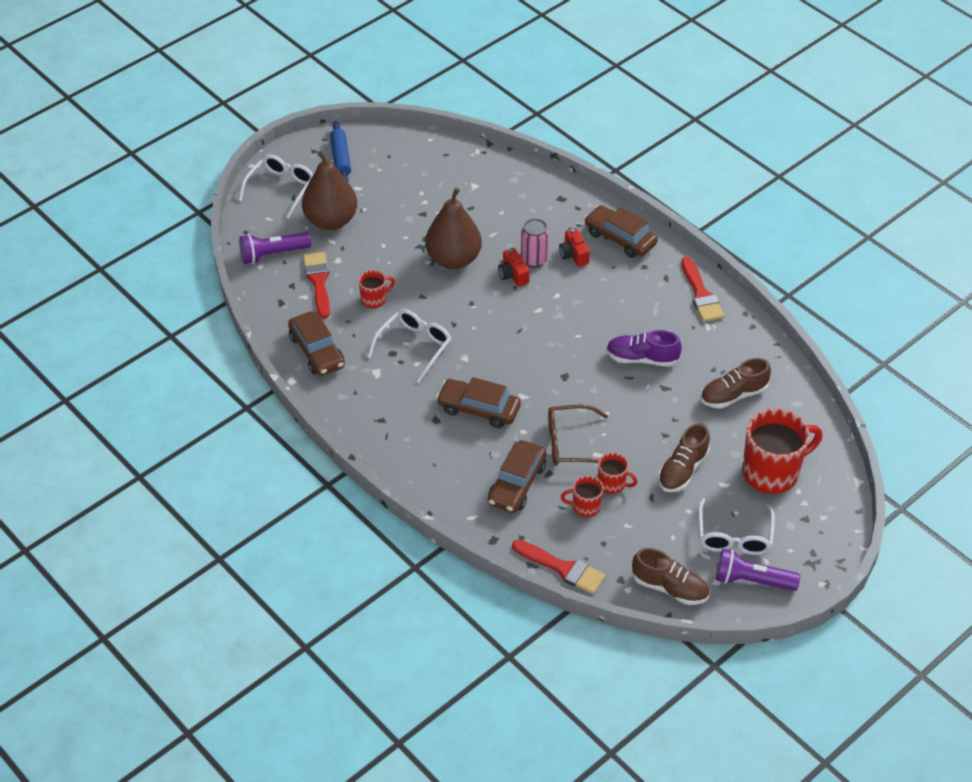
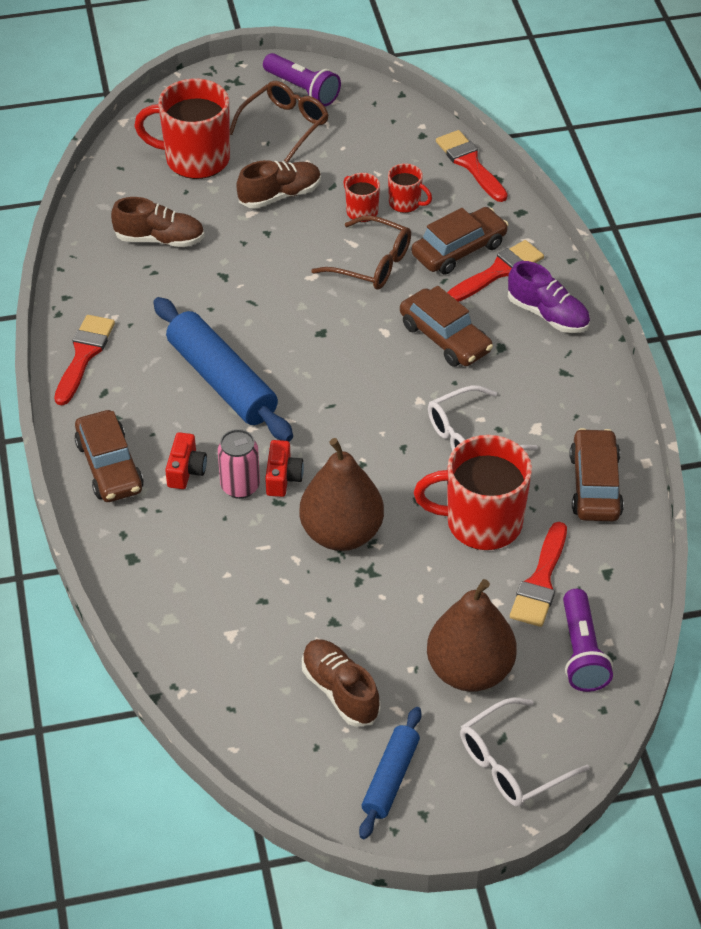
camera: 150 degrees left, 0 degrees up
(273, 254) = (582, 652): purple flashlight -> purple flashlight turned 75 degrees clockwise
(374, 299) = (481, 523): red mug -> red mug, size x2.05
(476, 478) = (498, 271): none -> red brush
(600, 316) = (222, 380): none -> blue rolling pin
(642, 358) = (219, 315): purple shoe -> purple shoe (548, 314)
(670, 588) = (382, 112): brown shoe -> brown shoe (340, 691)
(734, 536) = (284, 126): white glasses -> brown glasses

